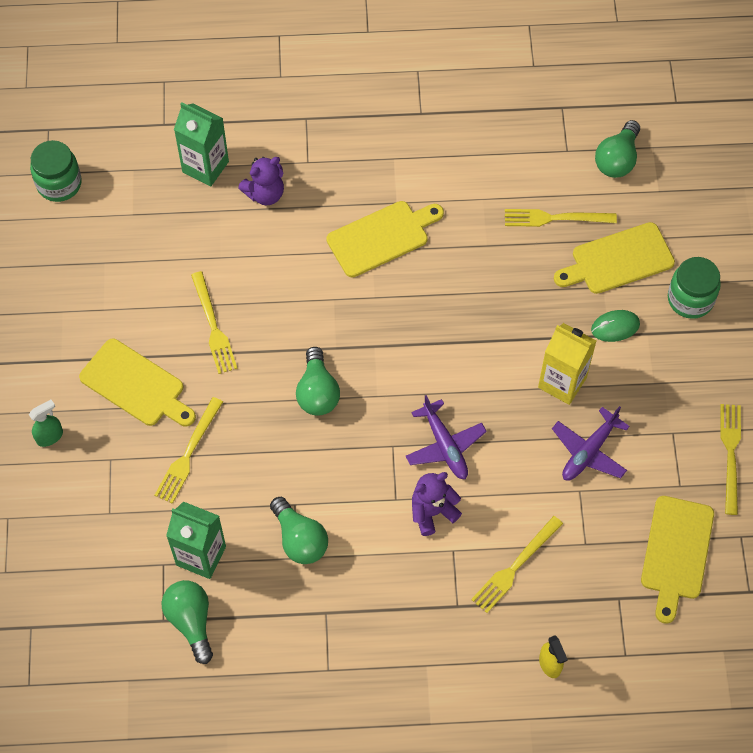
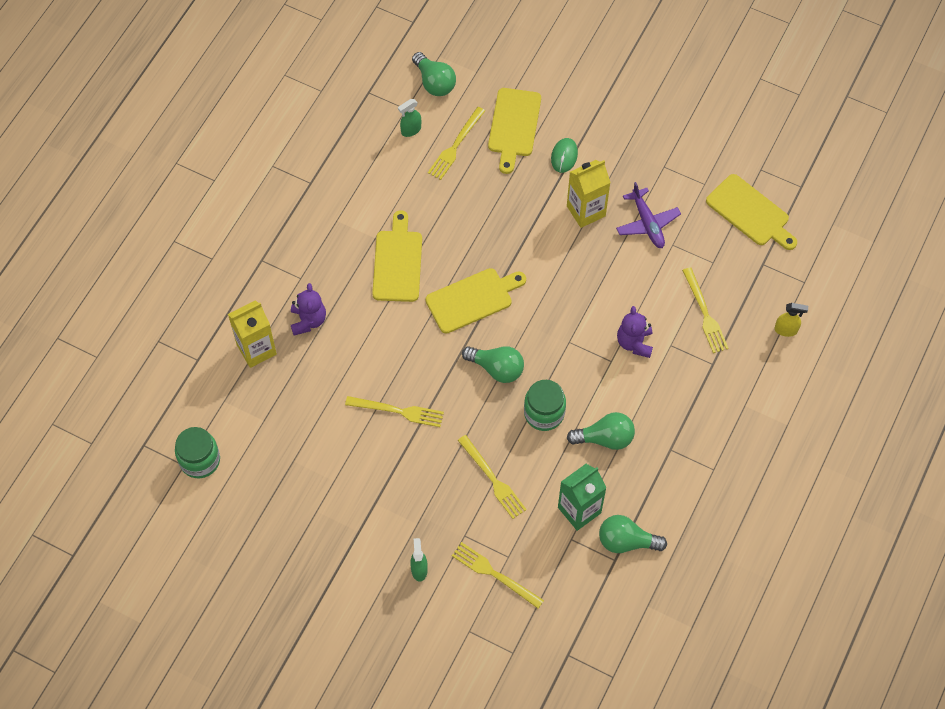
camera: 60 degrees left, 0 degrees up
(136, 385) = (414, 488): yellow cutting board -> yellow cutting board (472, 299)
(205, 167) = (256, 349): green carton -> yellow carton
(445, 446) = (589, 308): purple plane -> none
(544, 168) = (411, 130): none -> green spray bottle
(690, 299) = (571, 100): green jar -> green jar (544, 413)
(730, 454) = (699, 142): yellow fork -> yellow fork (494, 574)

